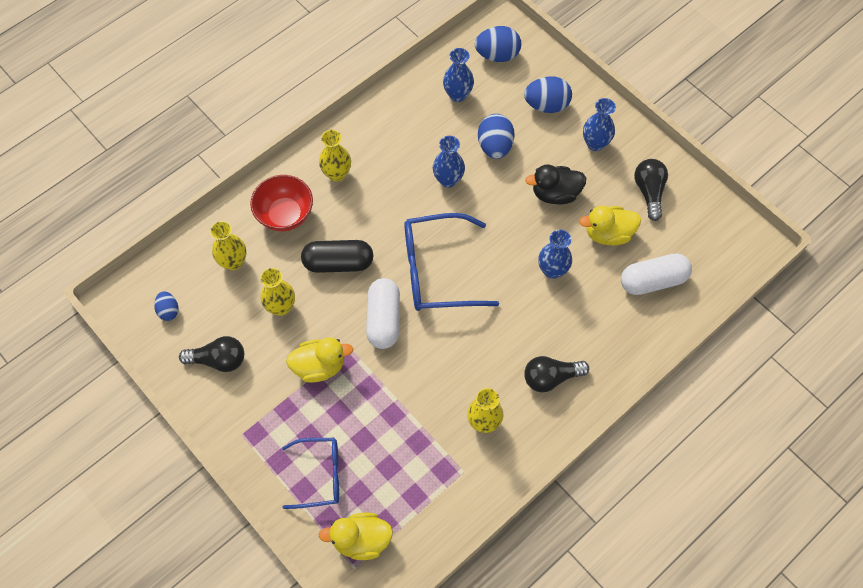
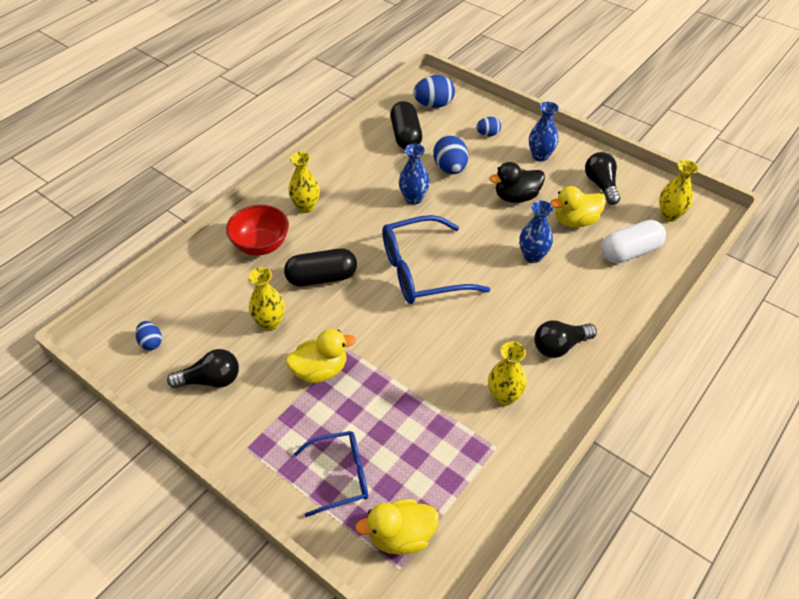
camera: 10 degrees left, 15 degrees down
(233, 262) = (214, 291): yellow vase -> yellow vase (669, 215)
(383, 319) = (378, 319): white capsule -> none
(457, 95) = (406, 136): blue vase -> black capsule
(546, 105) = (488, 134): blue egg -> blue egg, size x0.58

